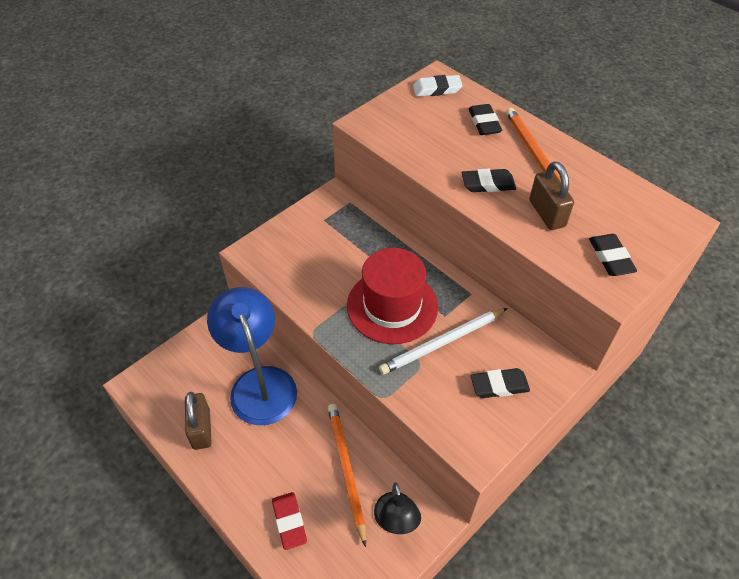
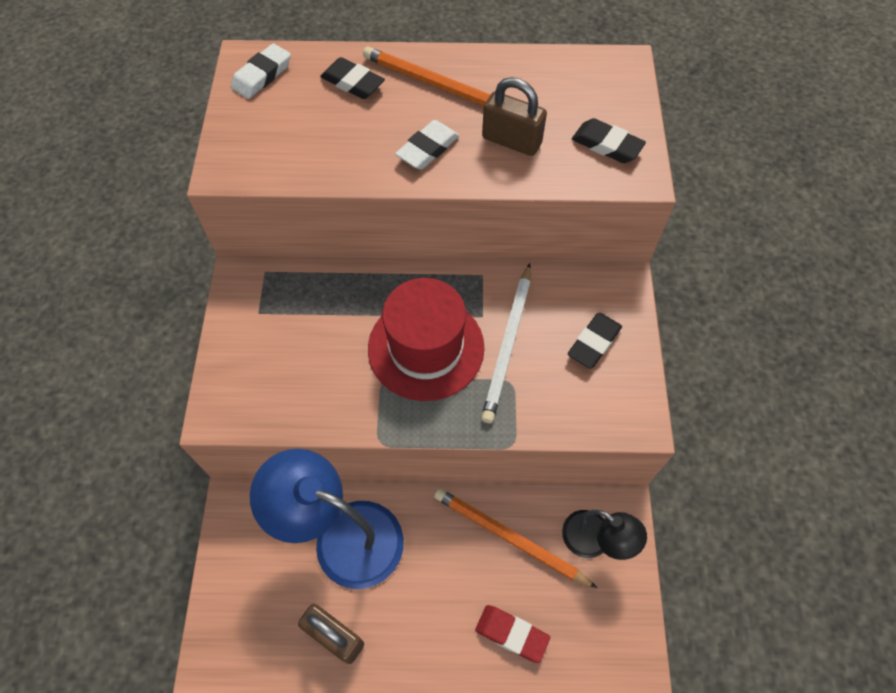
camera: 45 degrees left, 10 degrees up
(488, 184) = (428, 149): black eraser -> white eraser

